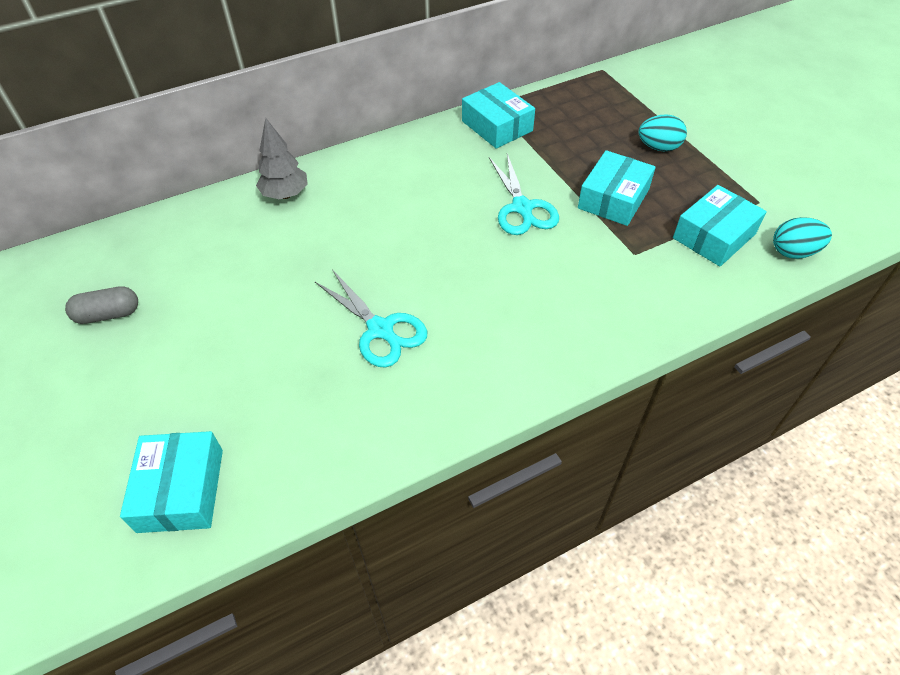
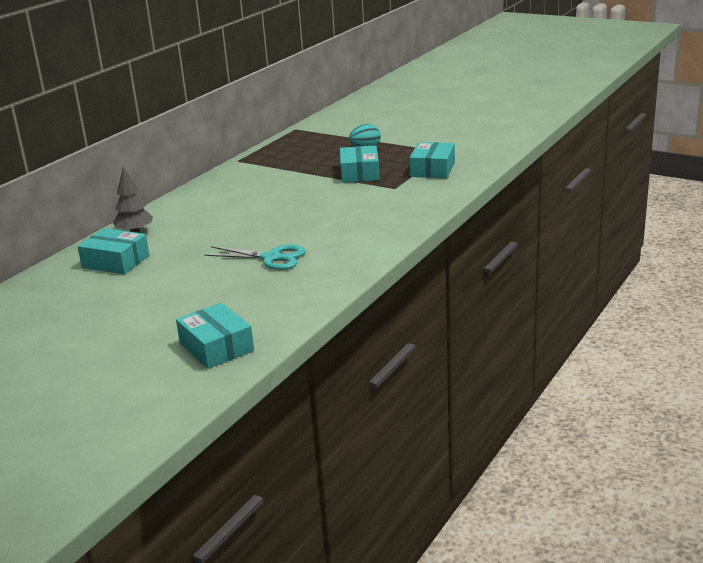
camera: 30 degrees left, 25 degrees down
(108, 314) = (68, 312): grey capsule -> none
(497, 126) = (251, 167): turquoise box -> turquoise box (116, 261)
(522, 208) = (307, 192): turquoise scissors -> none
(793, 252) = (481, 162): turquoise egg -> none

